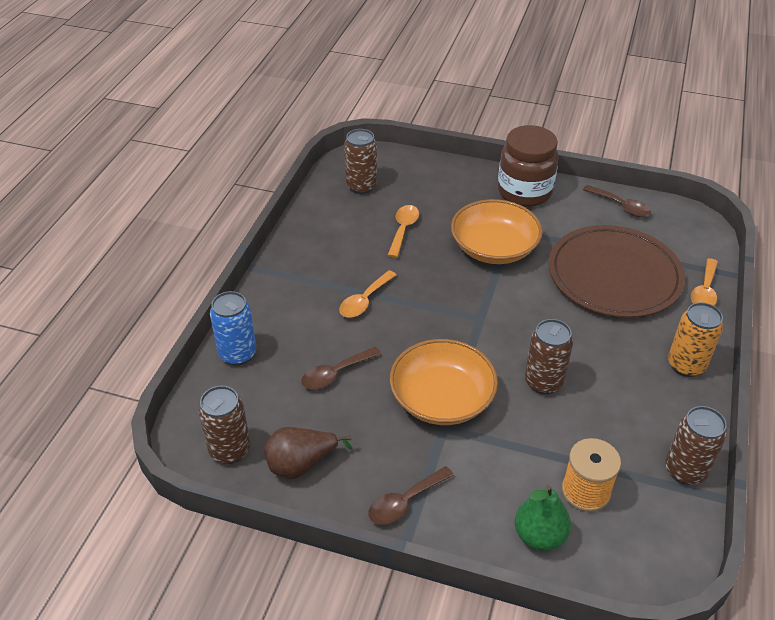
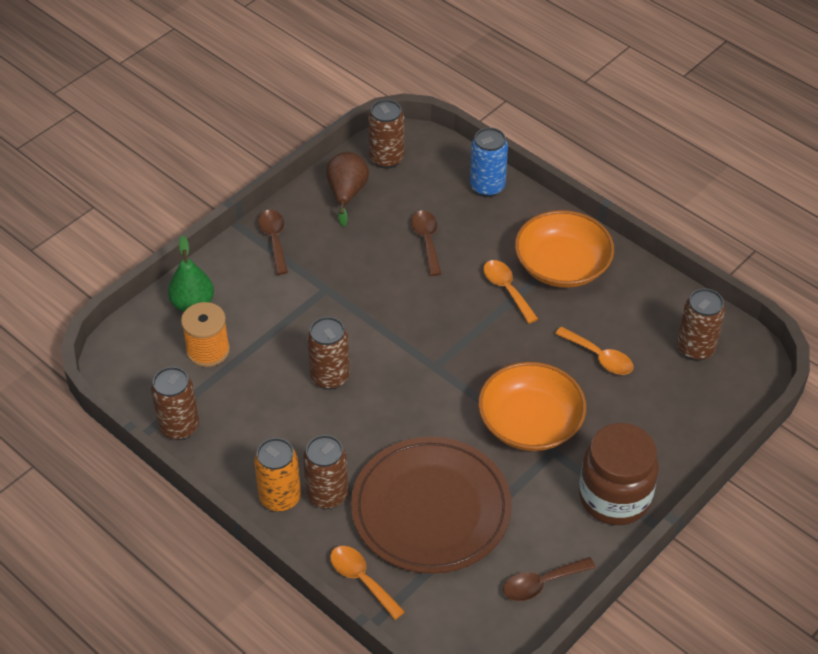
camera: 115 degrees right, 5 degrees up
(442, 398) = (356, 299): orange bowl -> orange bowl (562, 265)
(656, 337) = (327, 495): none -> brown can

